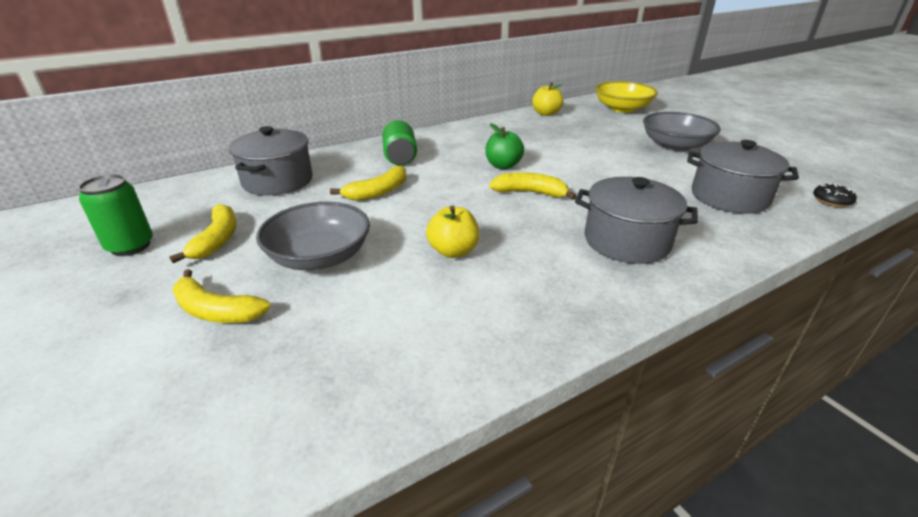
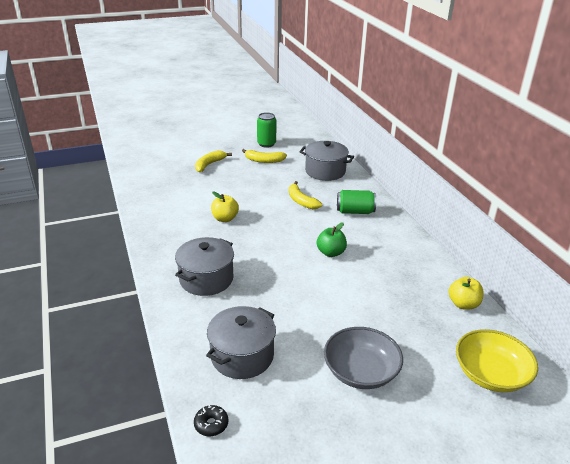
camera: 100 degrees right, 0 degrees up
(319, 257) = (237, 184): grey bowl -> none
(530, 193) = (282, 256): yellow banana -> none

